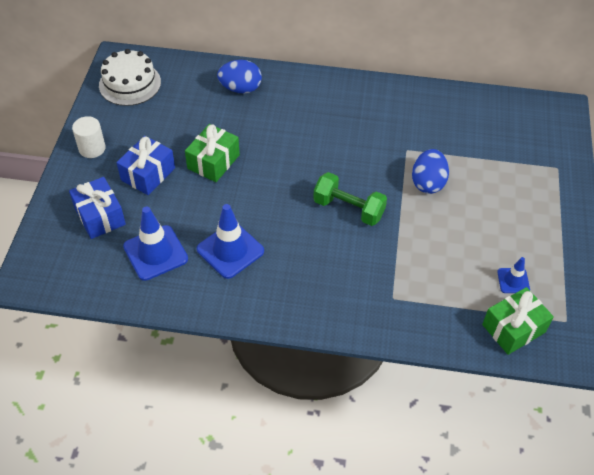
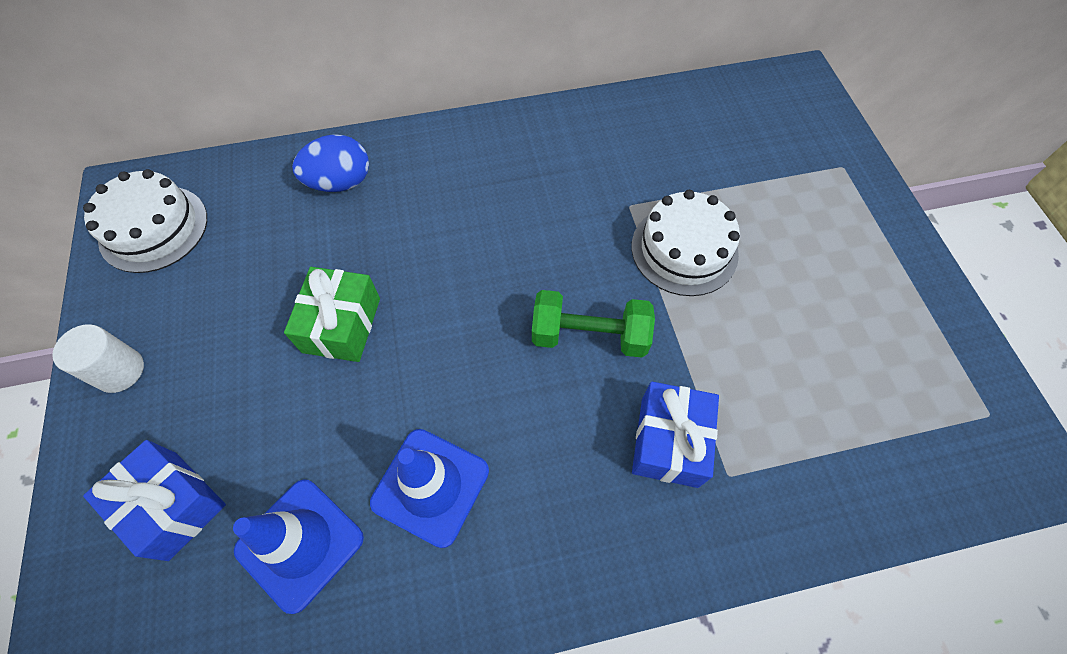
camera: 20 degrees left, 10 degrees up
(148, 174) = (236, 387): blue gift -> blue gift (669, 441)
(428, 183) = (684, 250): blue egg -> white cake
(513, 281) = (883, 373): blue traffic cone -> none
(513, 328) = (928, 459): green gift -> none

